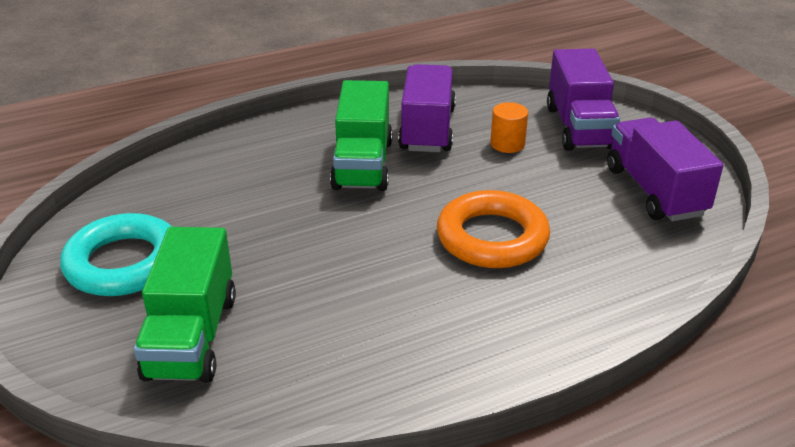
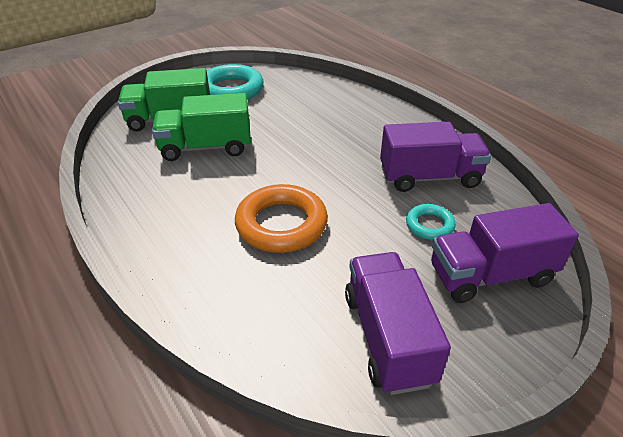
camera: 80 degrees right, 5 degrees up
(362, 164) = (361, 152): green truck -> green truck (206, 147)
(507, 144) = (429, 225): orange cylinder -> turquoise ring
(655, 191) = (388, 337): purple truck -> purple truck turned 75 degrees counterclockwise

